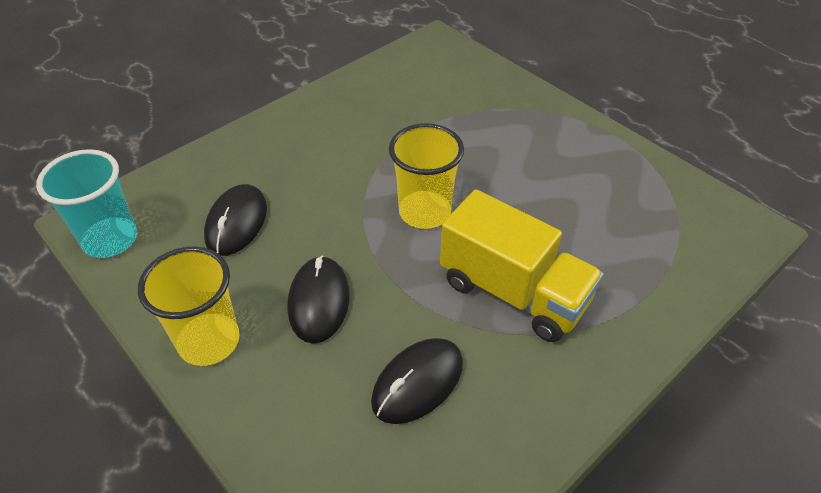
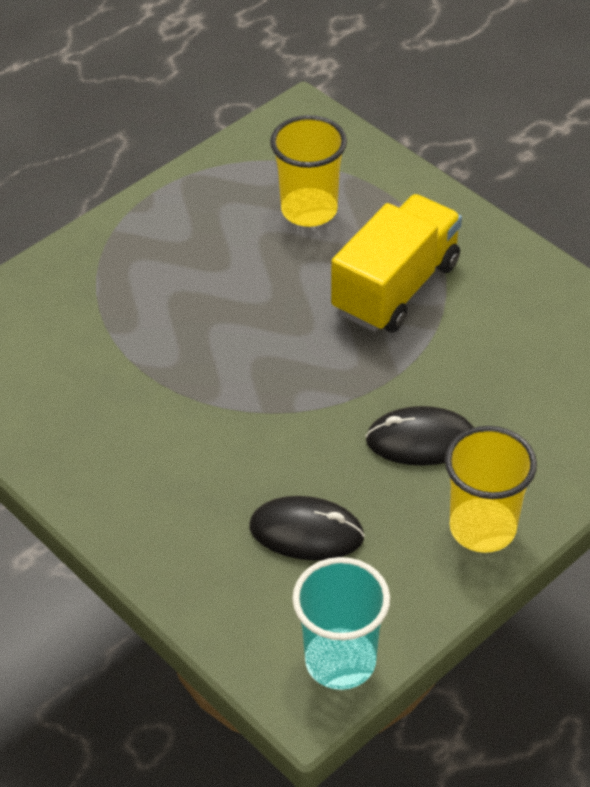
camera: 90 degrees left, 0 degrees up
(418, 382) = (509, 358): black mouse -> none
(424, 212) = (284, 356): yellow cup -> yellow cup (309, 210)

